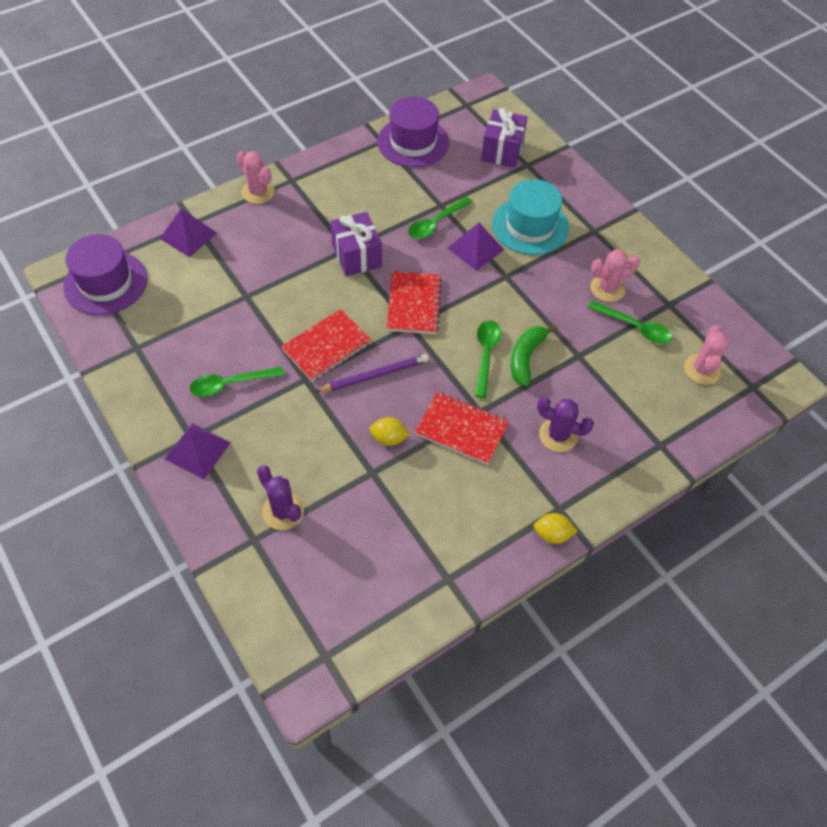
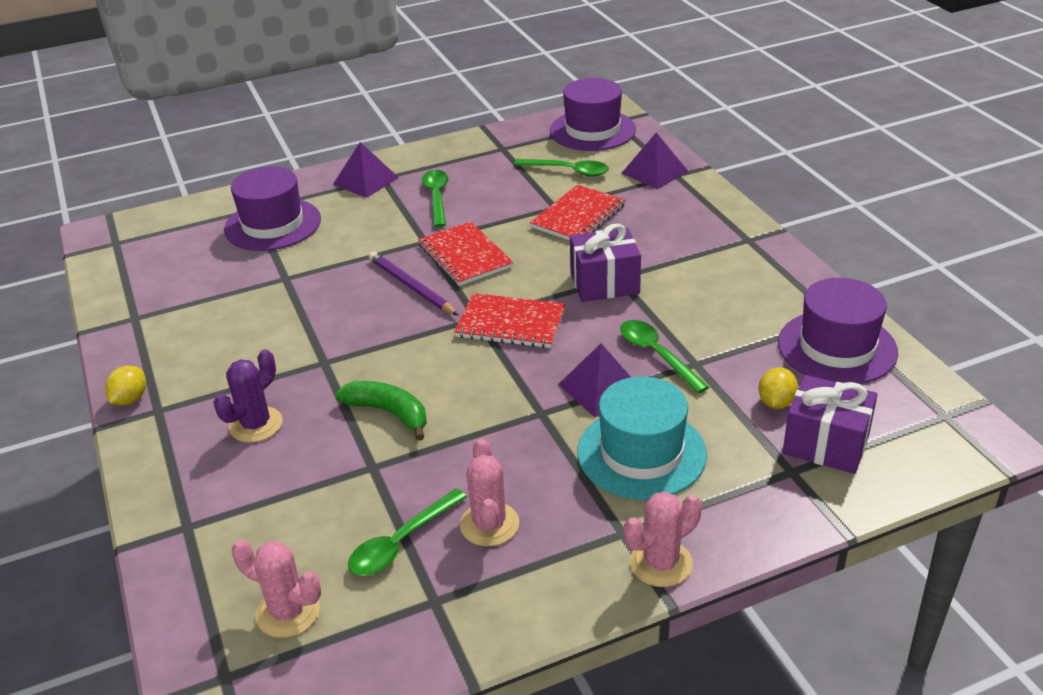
camera: 105 degrees right, 20 degrees down
(258, 192) = (725, 215): pink cactus -> pink cactus (660, 563)
(283, 511) = (273, 224): purple cactus -> purple hat
(374, 375) = (411, 286): purple pencil -> purple pencil turned 150 degrees clockwise
(389, 438) = (321, 291): yellow lemon -> yellow lemon (776, 402)
(461, 429) = (306, 344): red notebook -> red notebook (578, 216)
(486, 354) = (408, 377): green spoon -> green spoon (568, 171)

